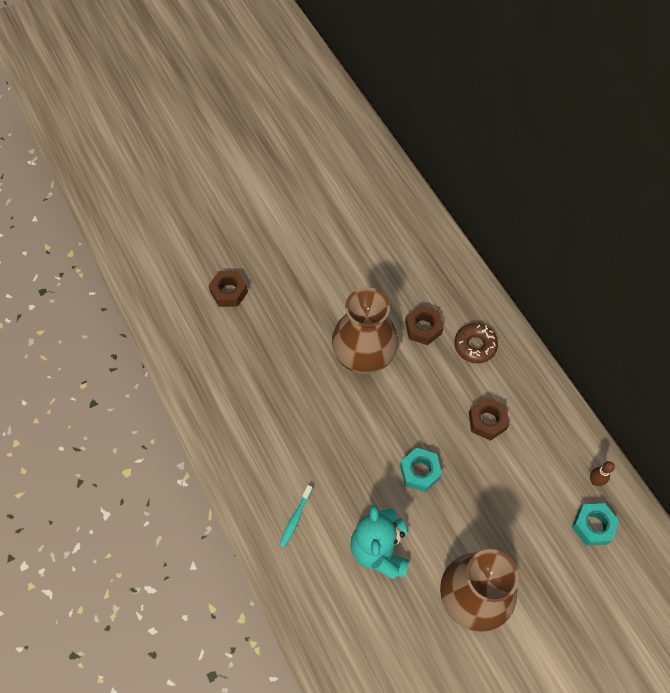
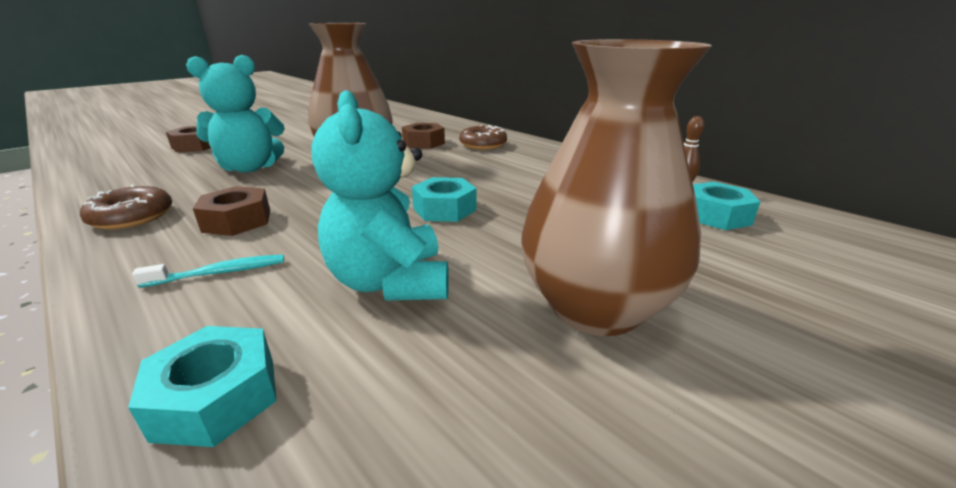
camera: 15 degrees left, 35 degrees down
(228, 435) = (132, 217): none -> brown donut
(283, 360) = (250, 168): none -> turquoise teddy bear
(295, 519) = (220, 273): turquoise toothbrush -> turquoise toothbrush turned 120 degrees counterclockwise
(313, 611) = (217, 397): none -> turquoise nut
(487, 421) = (519, 173): brown nut -> brown nut (237, 221)

